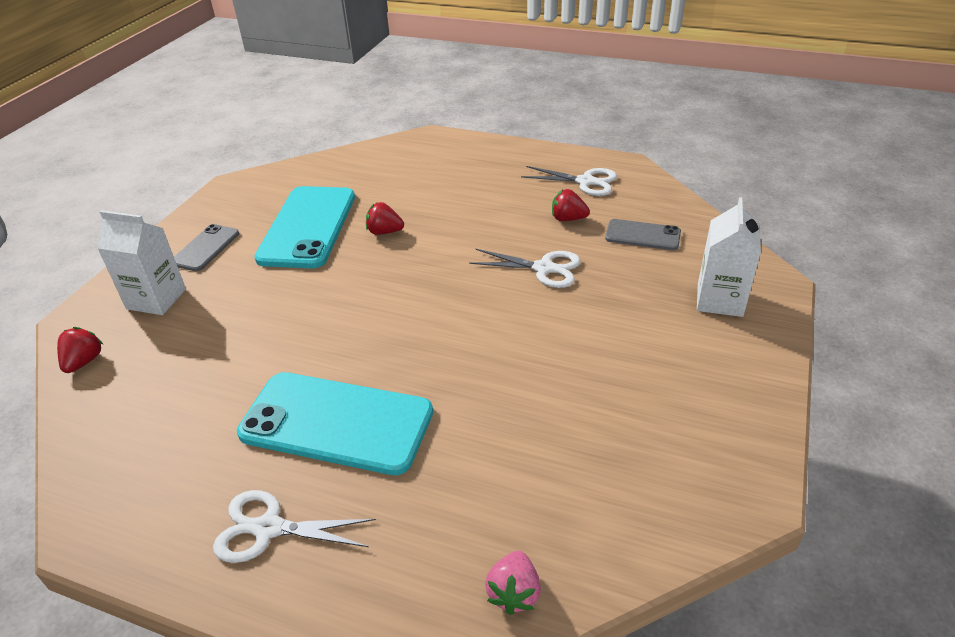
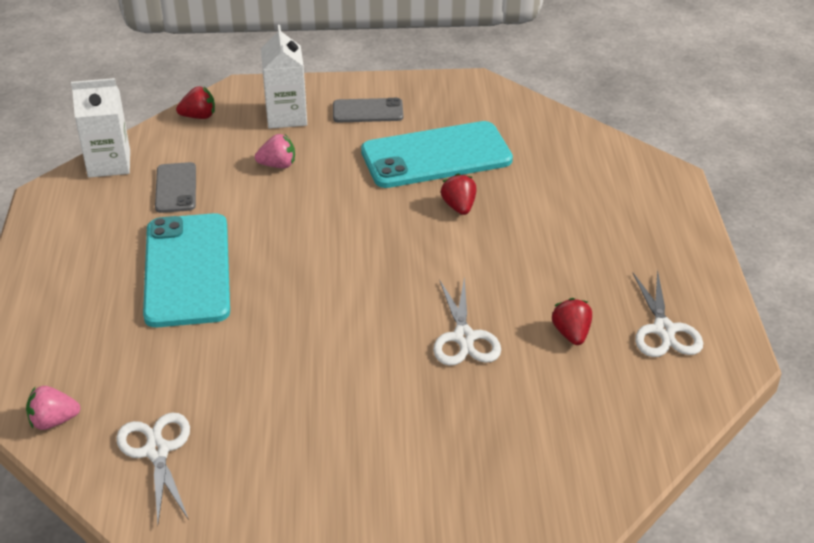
camera: 65 degrees right, 0 degrees up
(228, 321) = (278, 165): none -> pink strawberry
(268, 528) = (74, 275): white scissors -> white scissors (157, 451)
(642, 235) = (578, 405): grey phone -> grey phone (176, 188)
(719, 300) = (487, 494): white carton -> white carton (109, 164)

